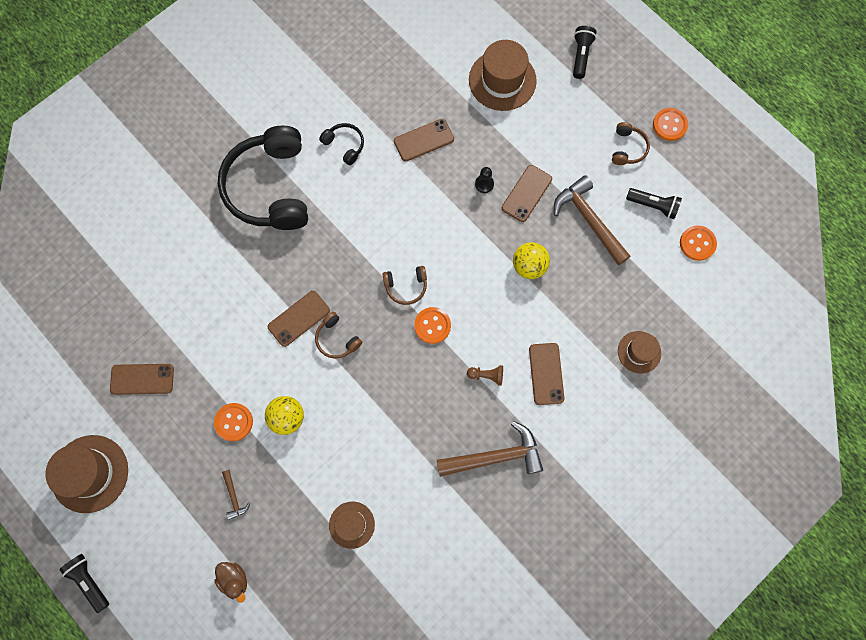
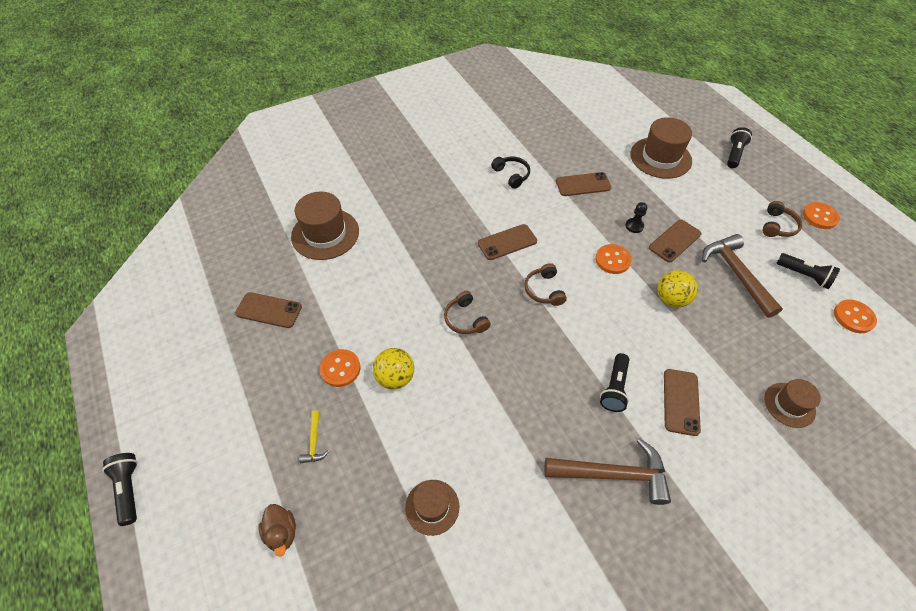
camera: 15 degrees right, 20 degrees down
(90, 473) = (182, 381): brown hat -> brown hat (325, 234)
(234, 497) = (314, 442): brown hammer -> yellow hammer
(270, 187) = (438, 191): black headphones -> none
(299, 318) = (433, 294): brown phone -> brown phone (507, 242)
(406, 286) = (544, 290): brown headphones -> brown headphones turned 75 degrees clockwise
(432, 326) = (564, 329): orange button -> orange button (612, 260)
(487, 375) = (614, 388): brown pawn -> black flashlight

